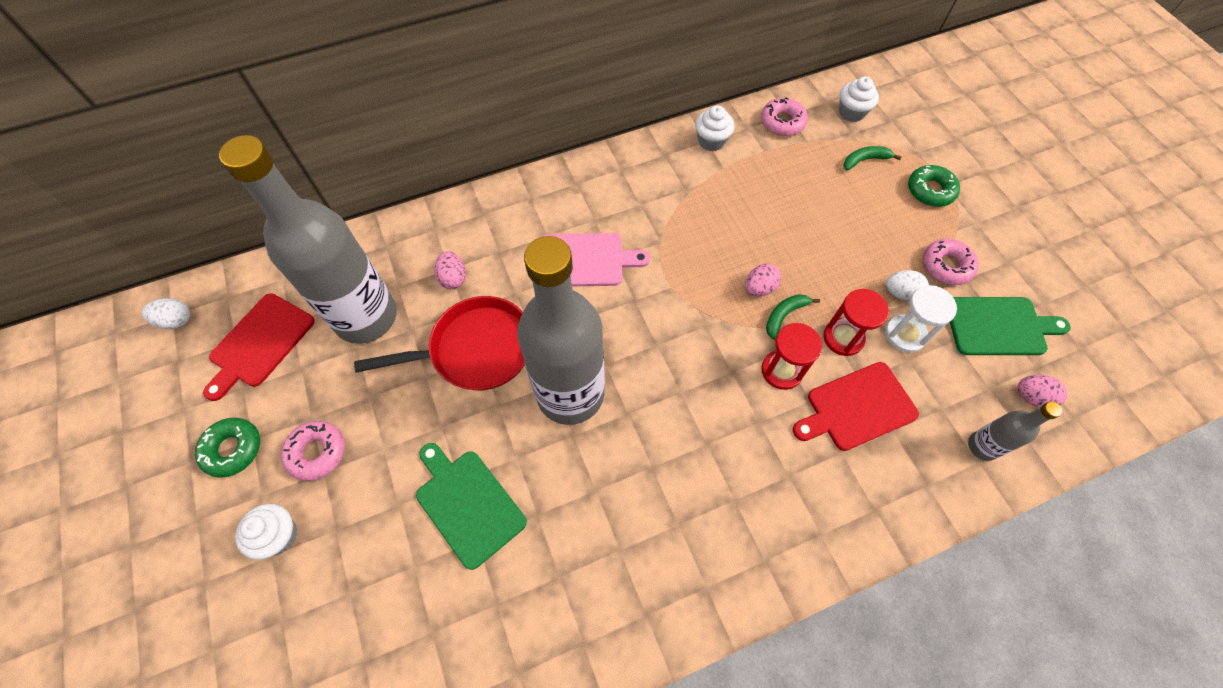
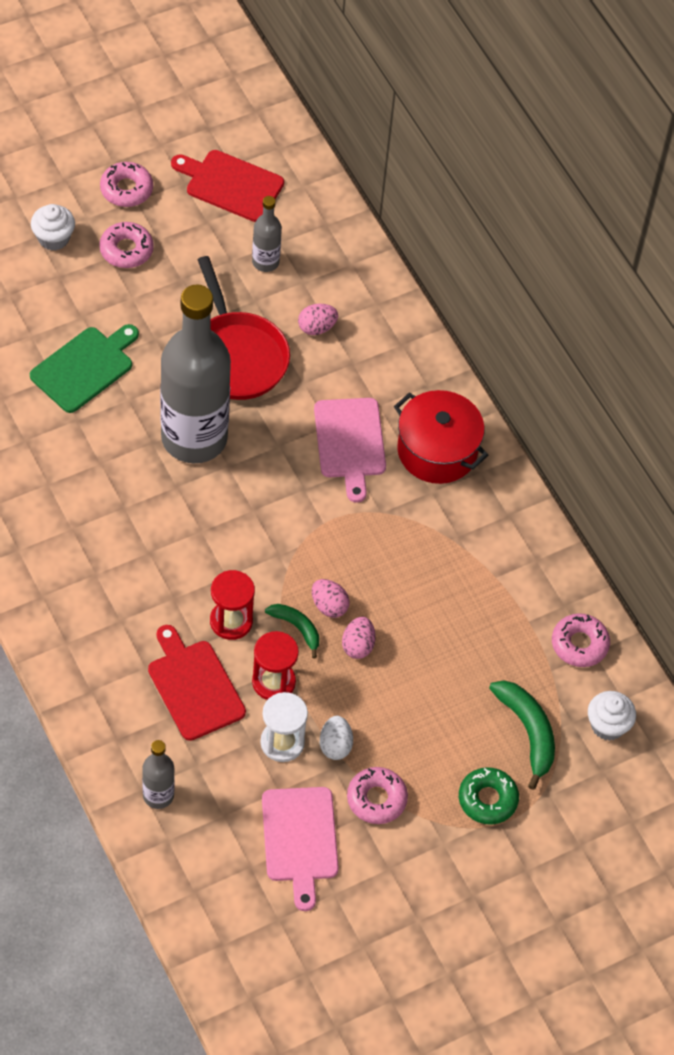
camera: 80 degrees right, 5 degrees down
(176, 321) = (249, 116): white egg -> none
(233, 449) = (126, 189): green donut -> pink donut
(366, 317) = (265, 262): grey bottle -> grey bottle, size x0.43
(598, 197) = (437, 451): none -> red pot
(711, 141) = (536, 565): white cupcake -> none
(865, 160) = (528, 732): green banana -> green banana, size x1.62
(999, 326) = (300, 839): green cutting board -> pink cutting board
(1031, 397) = (215, 854): pink egg -> pink egg (358, 645)

